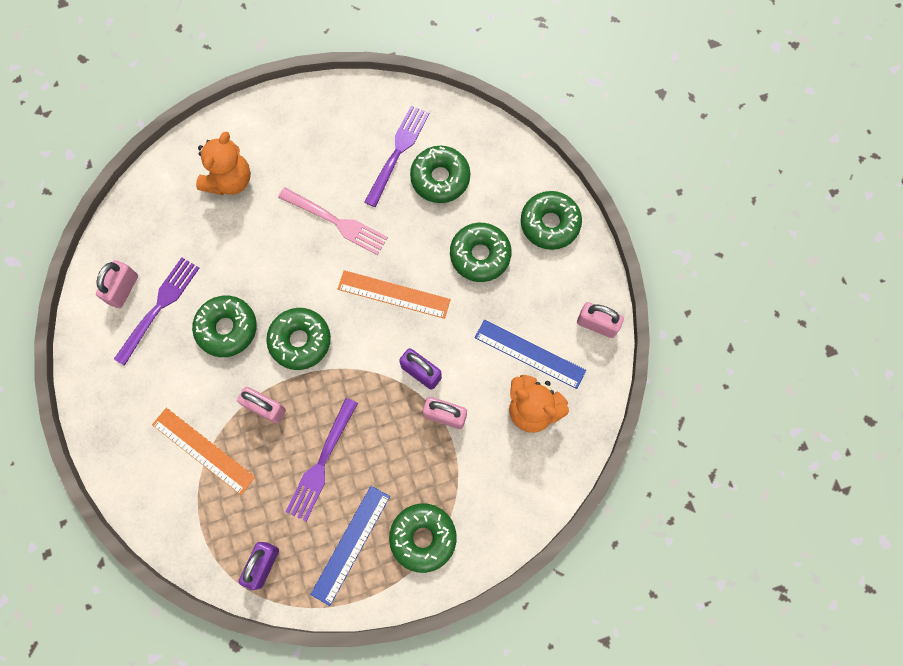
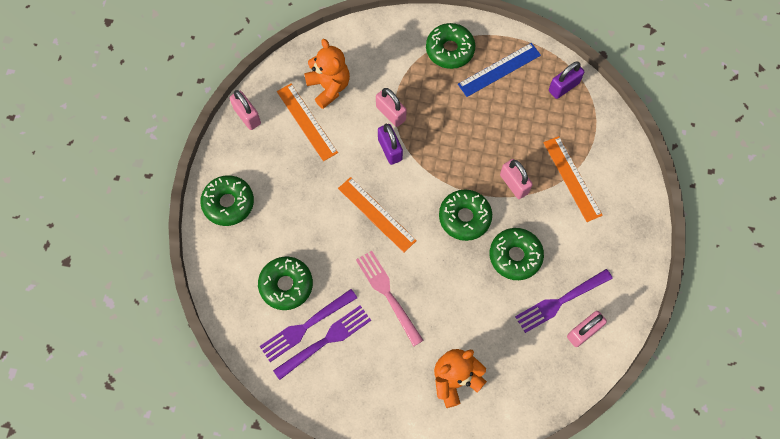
camera: 150 degrees left, 5 degrees down
(321, 463) = (493, 127): purple fork -> purple fork (326, 340)
(480, 255) = (295, 208): green donut -> none
(530, 354) = (307, 122): blue ruler -> orange ruler

